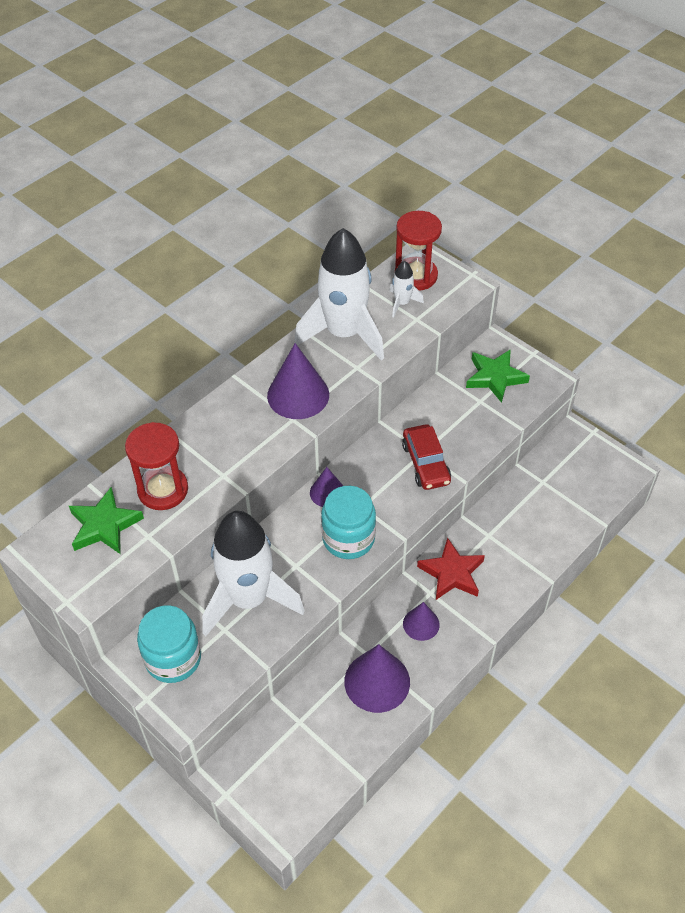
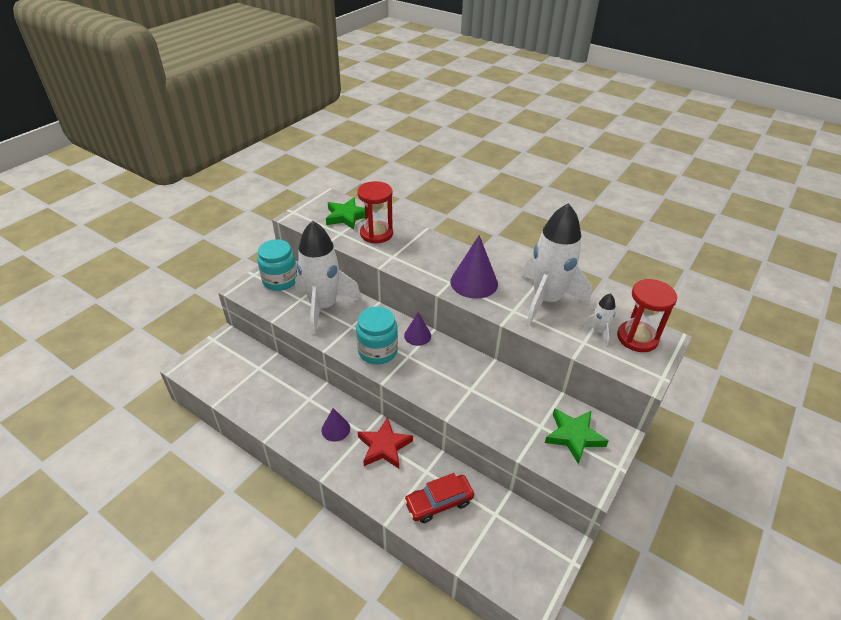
camera: 80 degrees right, 10 degrees down
(377, 681) = (287, 406): purple cone -> none
(426, 463) = (459, 391): red car -> red car (439, 502)

